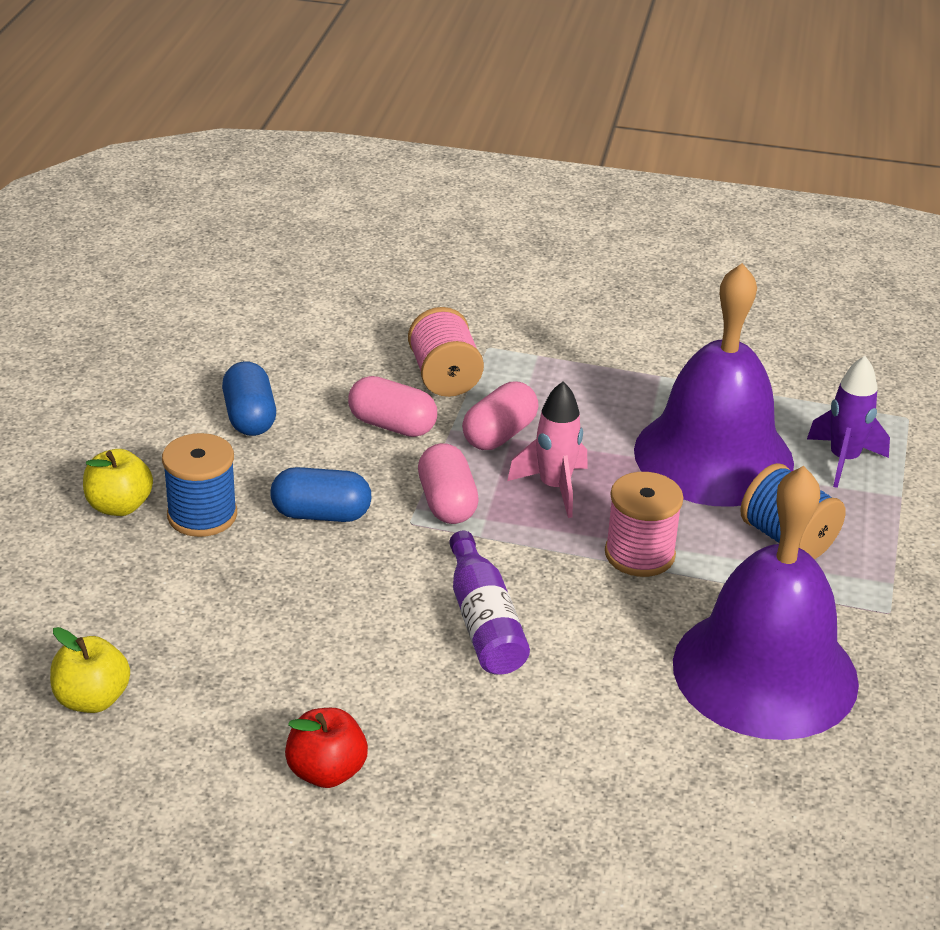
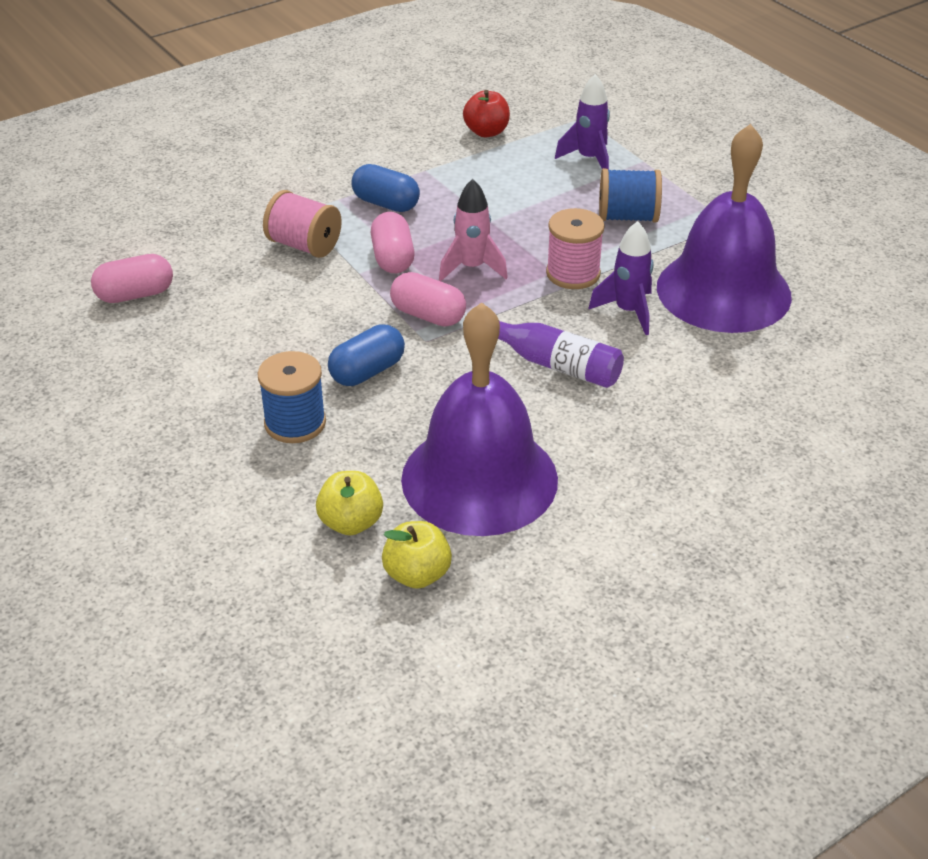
camera: 45 degrees left, 5 degrees up
(119, 506) = (230, 455): yellow apple -> yellow apple (351, 522)
(250, 417) = (222, 346): blue capsule -> blue capsule (386, 203)
(326, 772) = (611, 504): red apple -> red apple (486, 132)
(392, 425) = (321, 293): pink capsule -> pink capsule (135, 294)
(633, 624) = (628, 311): none -> purple rocket
(713, 456) = (524, 197): purple bell -> purple bell (479, 478)

